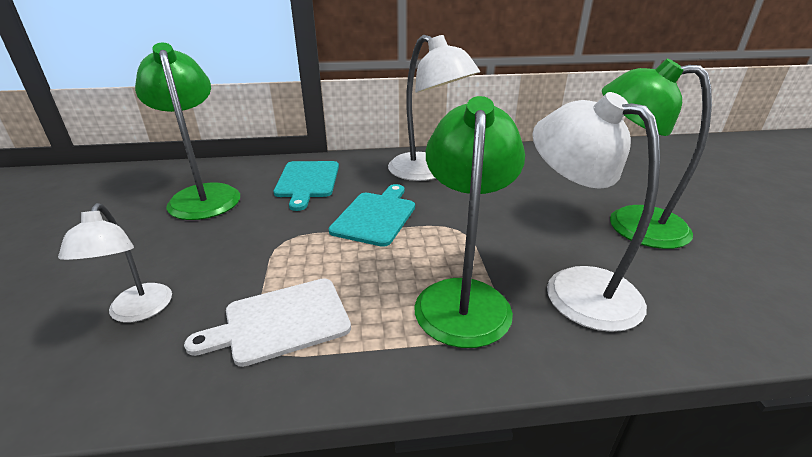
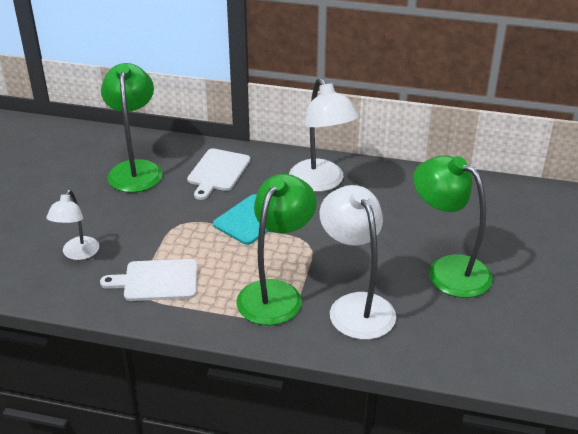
camera: 20 degrees right, 5 degrees up
(307, 181) = (217, 172): turquoise cutting board -> white cutting board

